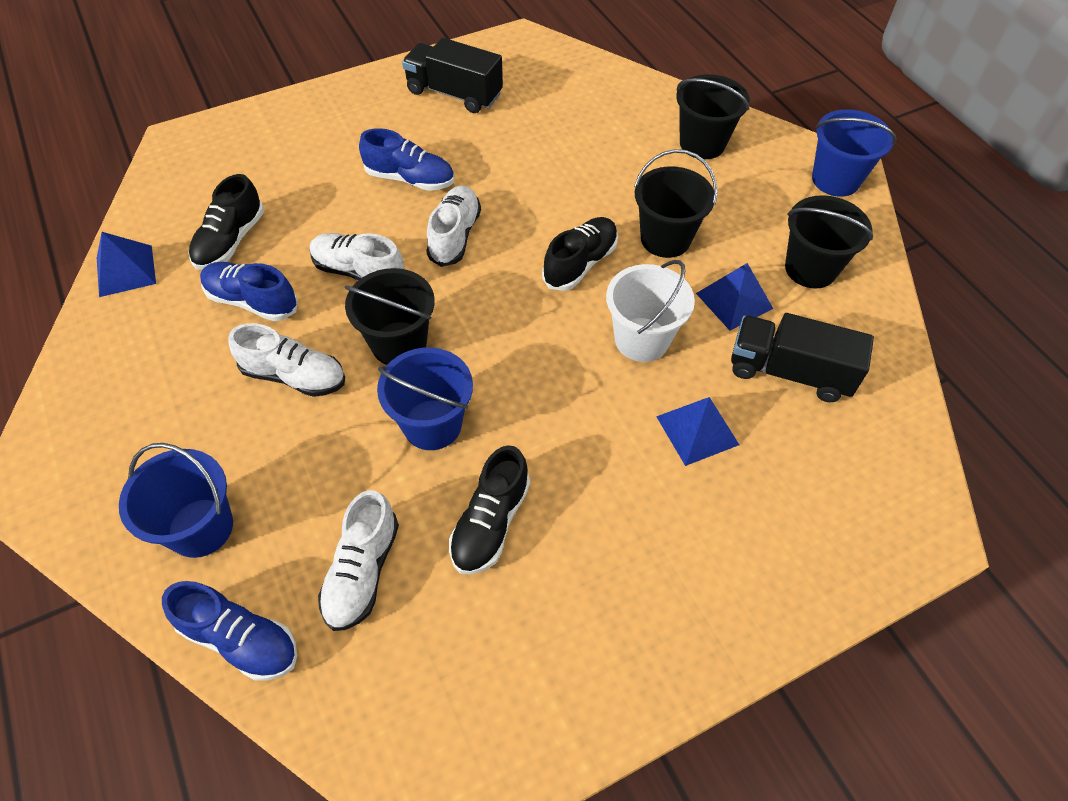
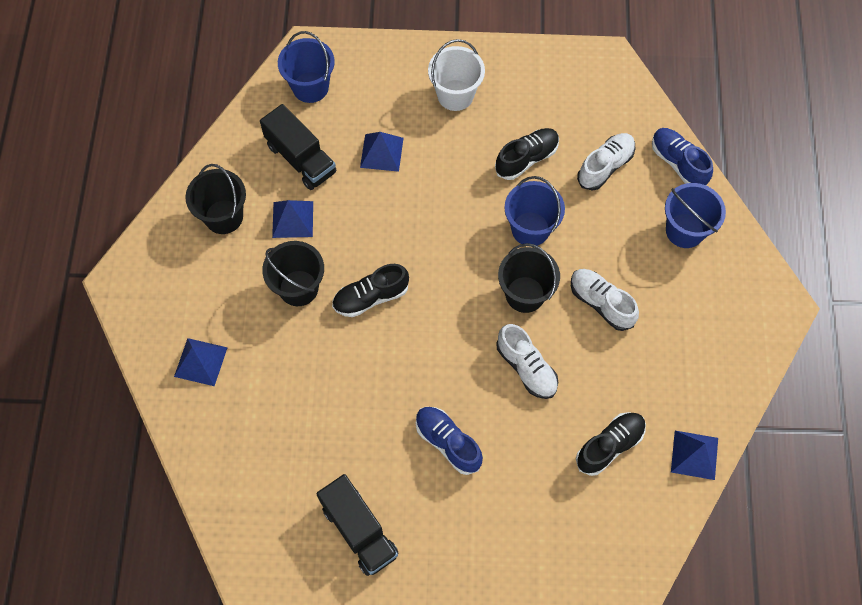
camera: 150 degrees left, 10 degrees up
(252, 301) = (610, 378): blue shoe -> none
(455, 236) = (443, 366): white shoe -> none
(641, 339) = (371, 222): white bucket -> white bucket (455, 95)
(702, 144) = (200, 361): black bucket -> blue pyramid
(835, 180) = (136, 276): blue bucket -> blue bucket (310, 87)

